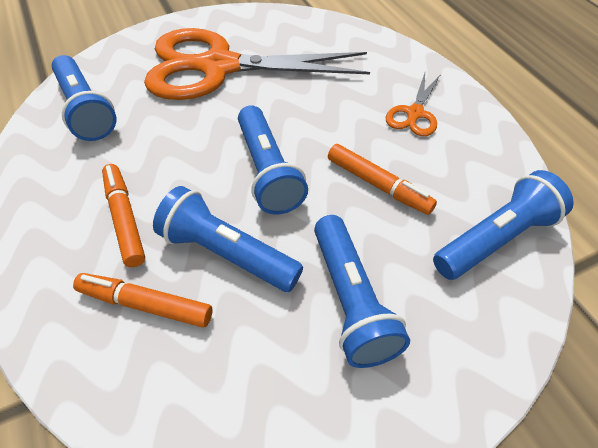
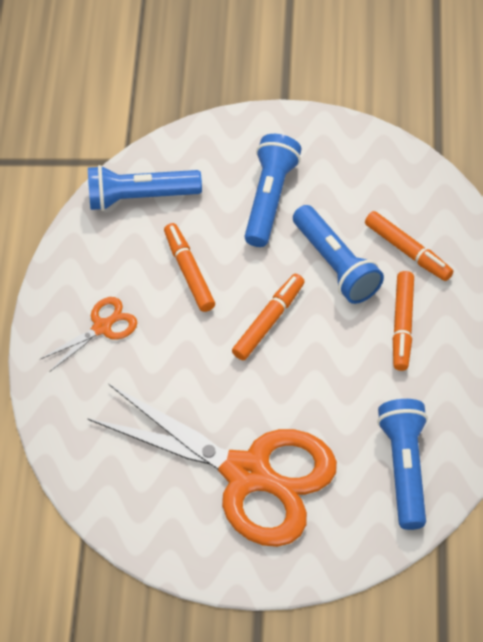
camera: 145 degrees left, 5 degrees up
(268, 172) = (269, 321): blue flashlight -> orange marker

